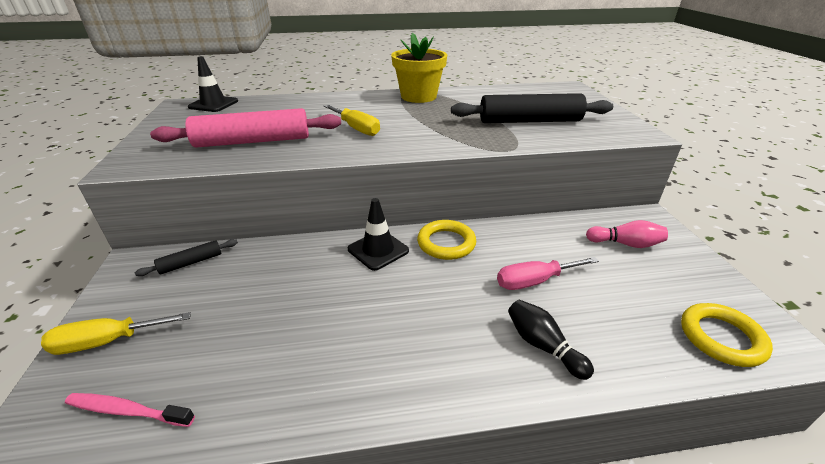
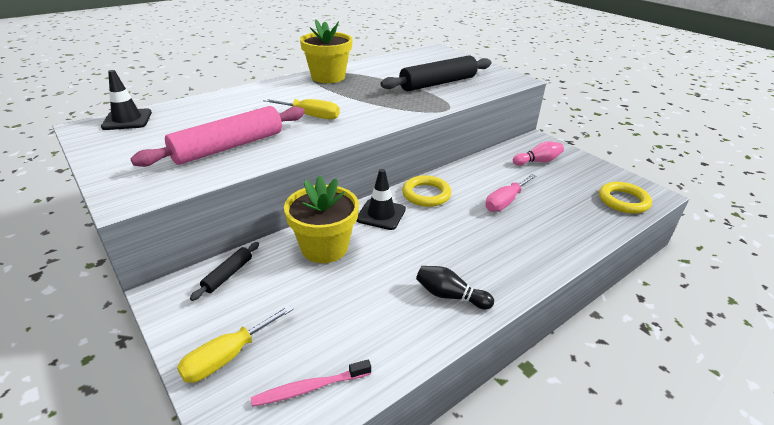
camera: 30 degrees left, 0 degrees up
(292, 266) = (324, 247): none -> yellow flower pot
(543, 346) = (541, 238): black bowling pin -> black bowling pin (450, 296)

